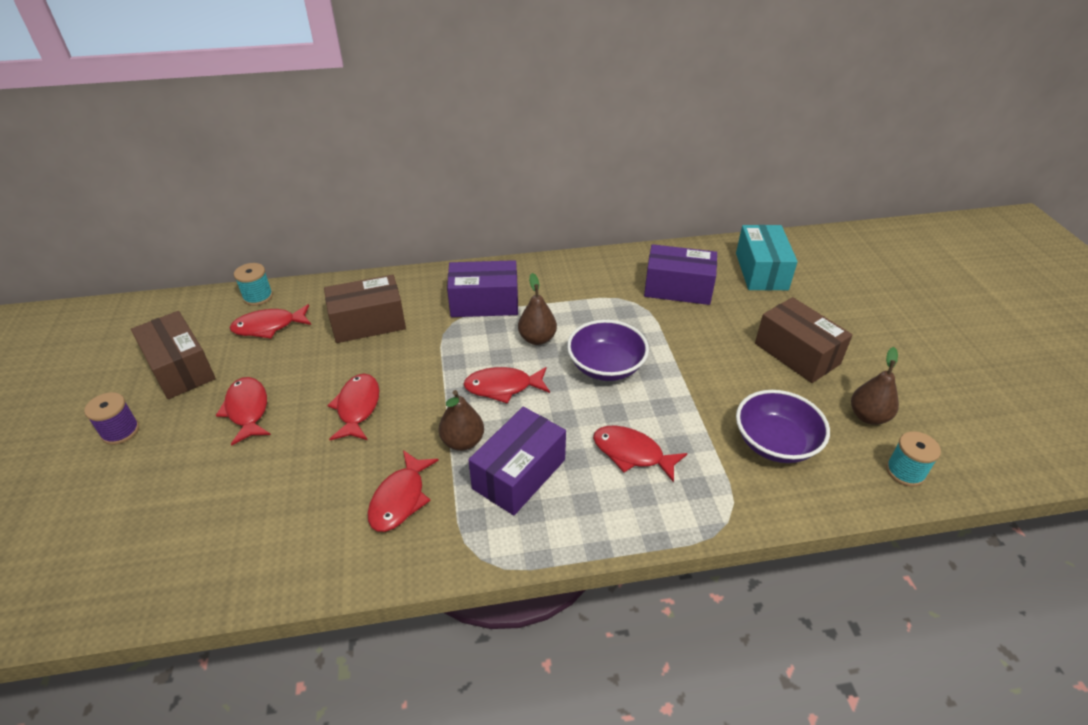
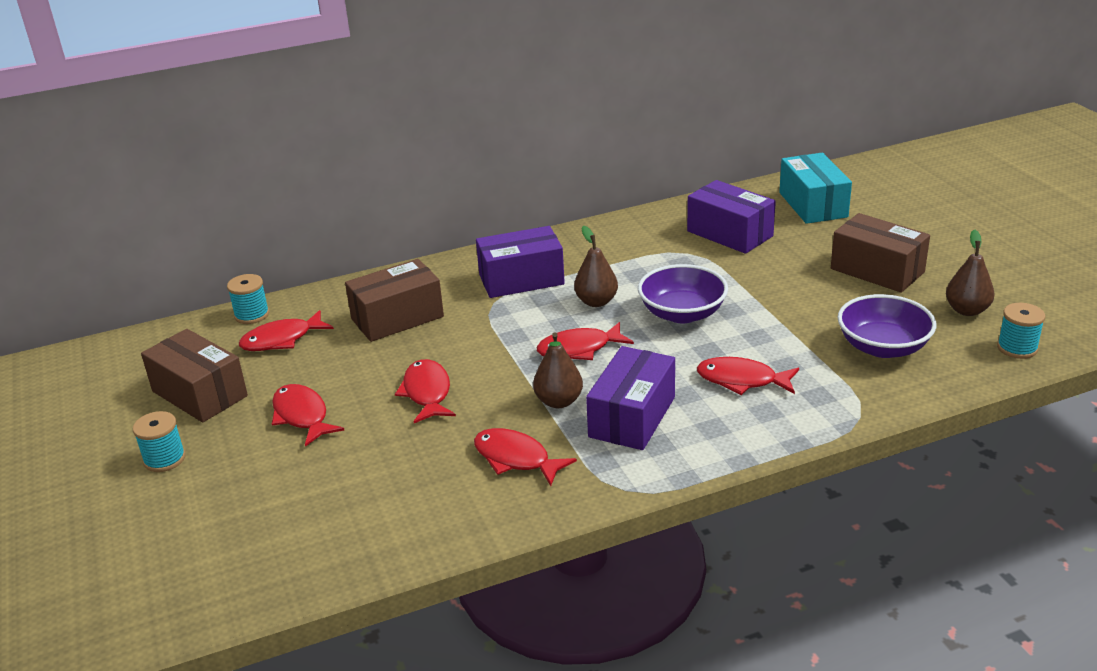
camera: 10 degrees left, 10 degrees down
(120, 431) = (164, 459): purple spool -> turquoise spool
(400, 499) = (516, 459): red fish -> red fish turned 120 degrees clockwise
(678, 288) = (730, 233): purple box -> purple box turned 45 degrees clockwise

